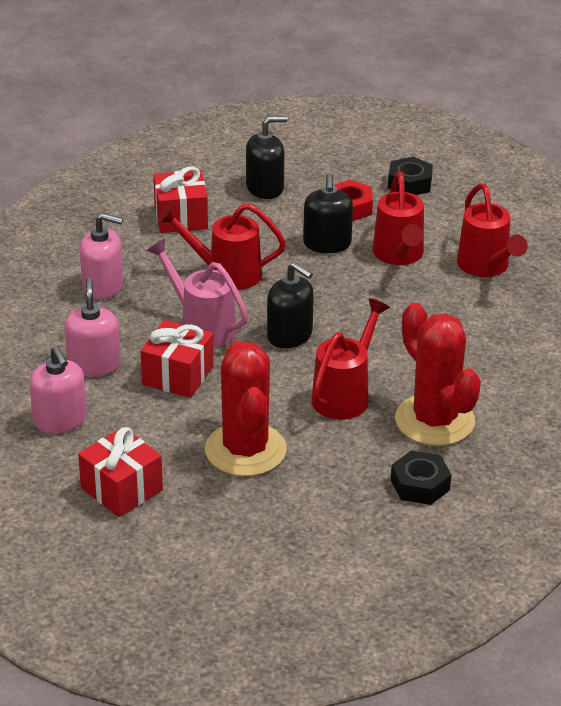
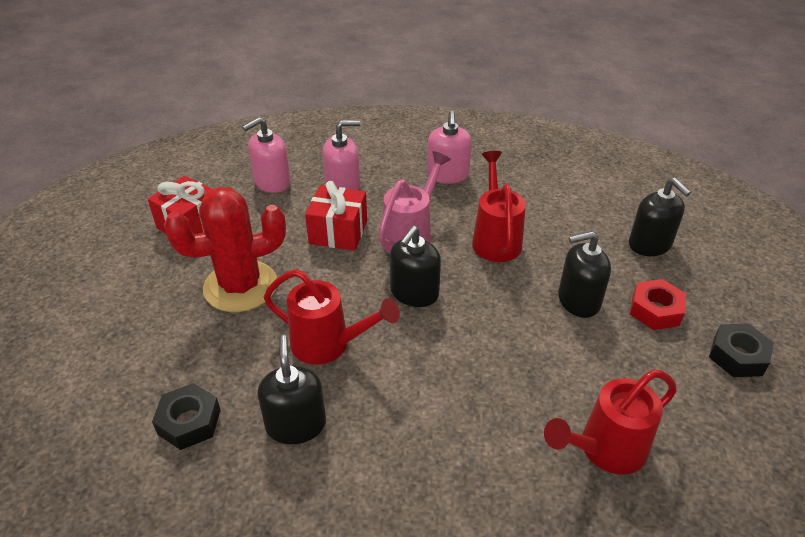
camera: 80 degrees right, 5 degrees up
(181, 217) = (568, 200): red gift -> none
(399, 255) = (587, 362): red watering can -> none
(434, 421) = (296, 424): red cactus -> black soap dispenser

